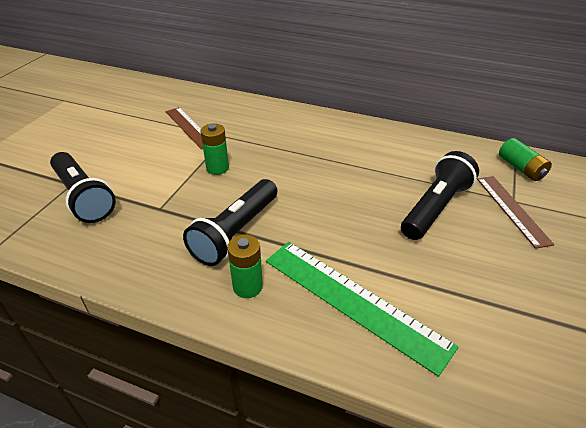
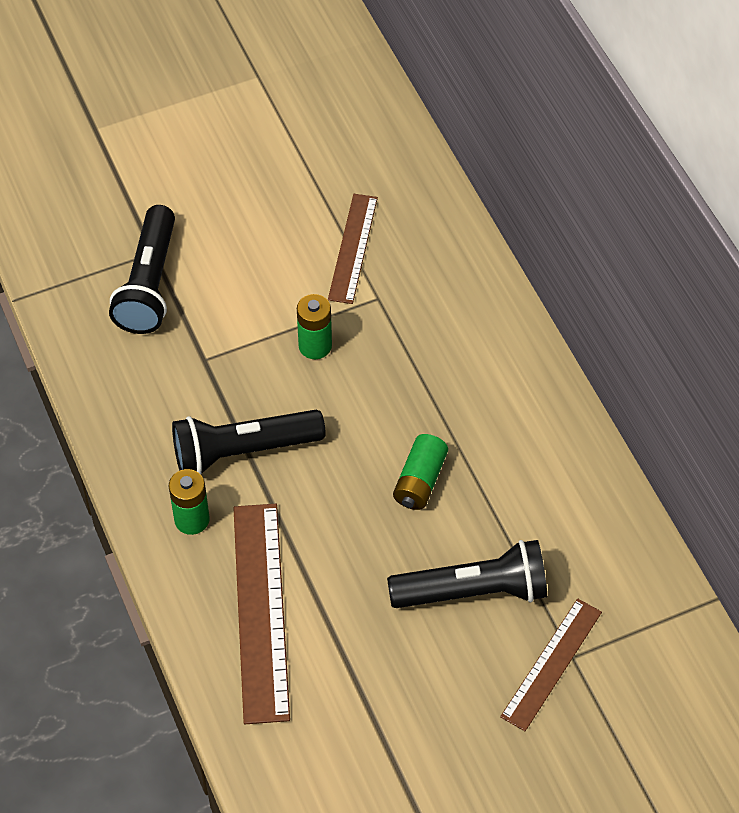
camera: 45 degrees right, 15 degrees up
(353, 301) = (261, 611): green ruler -> brown ruler
(521, 168) = (655, 631): green battery -> green battery (420, 481)

